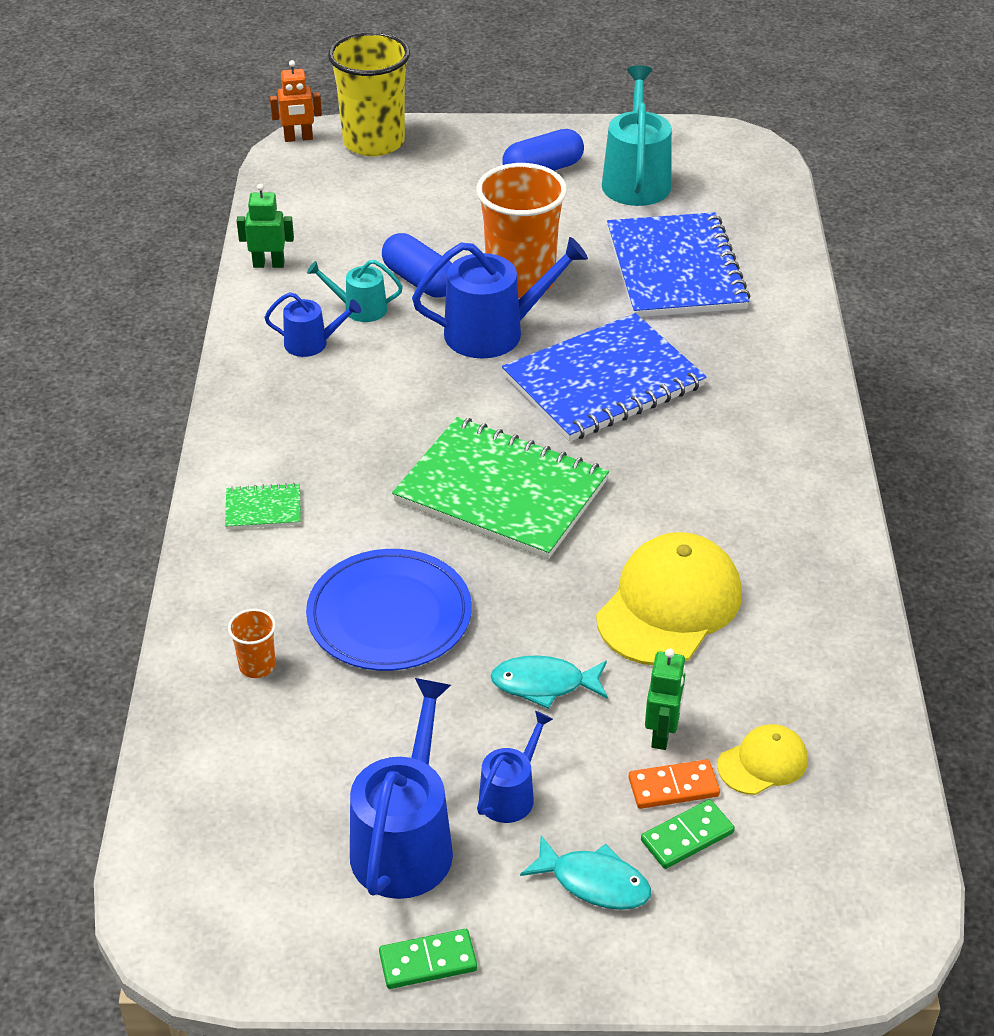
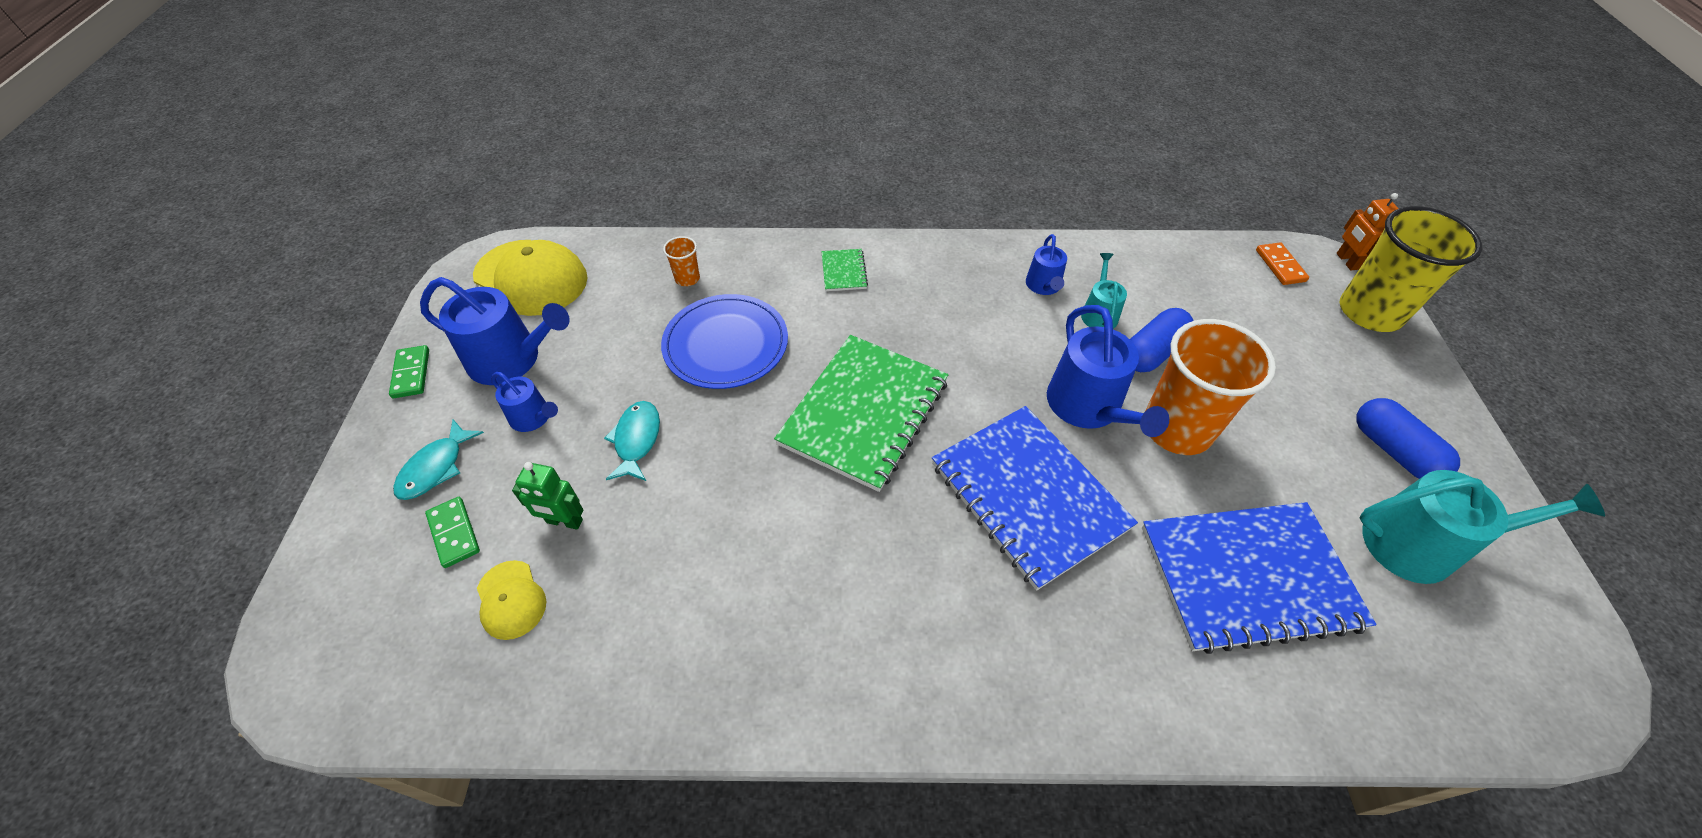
camera: 90 degrees right, 10 degrees up
(268, 264) = (1145, 255): green robot -> none
(669, 605) = (712, 536): yellow cap -> yellow cap (531, 278)
(673, 787) = (507, 526): orange domino -> orange domino (1280, 266)

